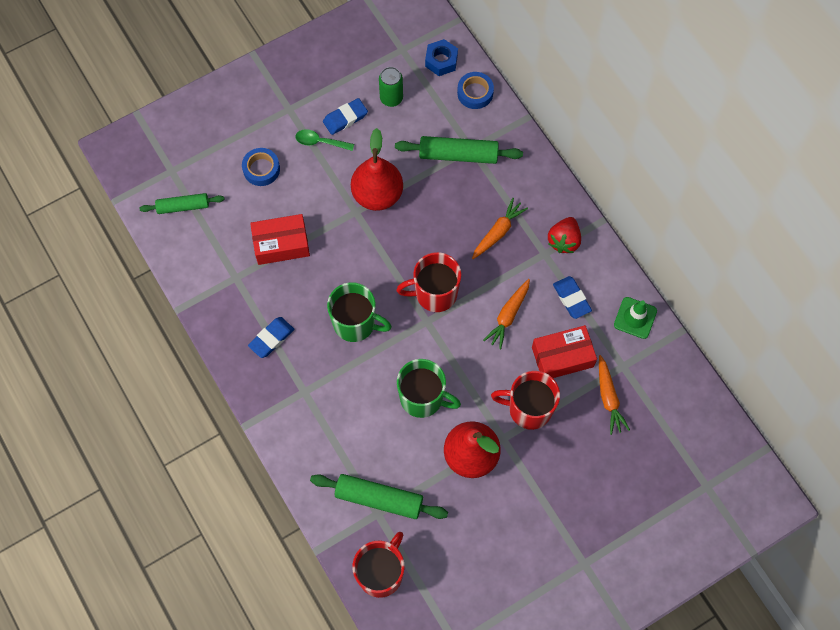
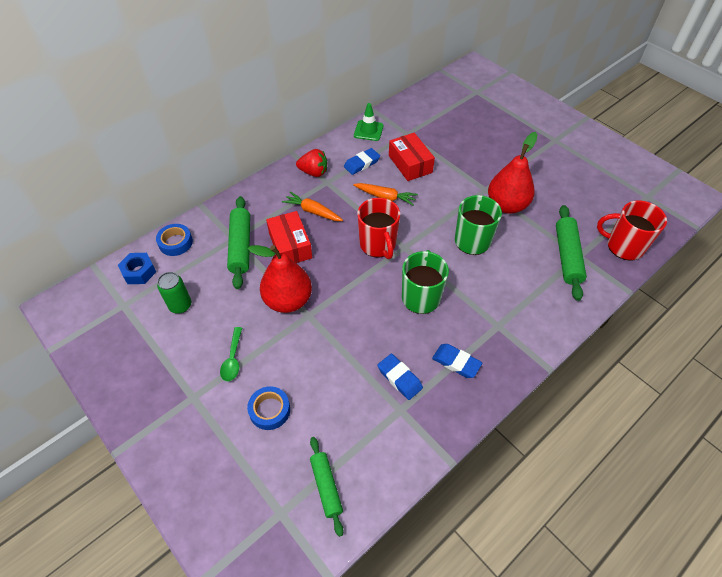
camera: 100 degrees left, 15 degrees down
(281, 244) = (354, 373): red box -> red box (290, 245)
(345, 118) = (204, 341): blue eraser -> blue eraser (399, 378)
(528, 409) = (457, 178): red mug -> none
(608, 398) = (433, 138): orange carrot -> none

